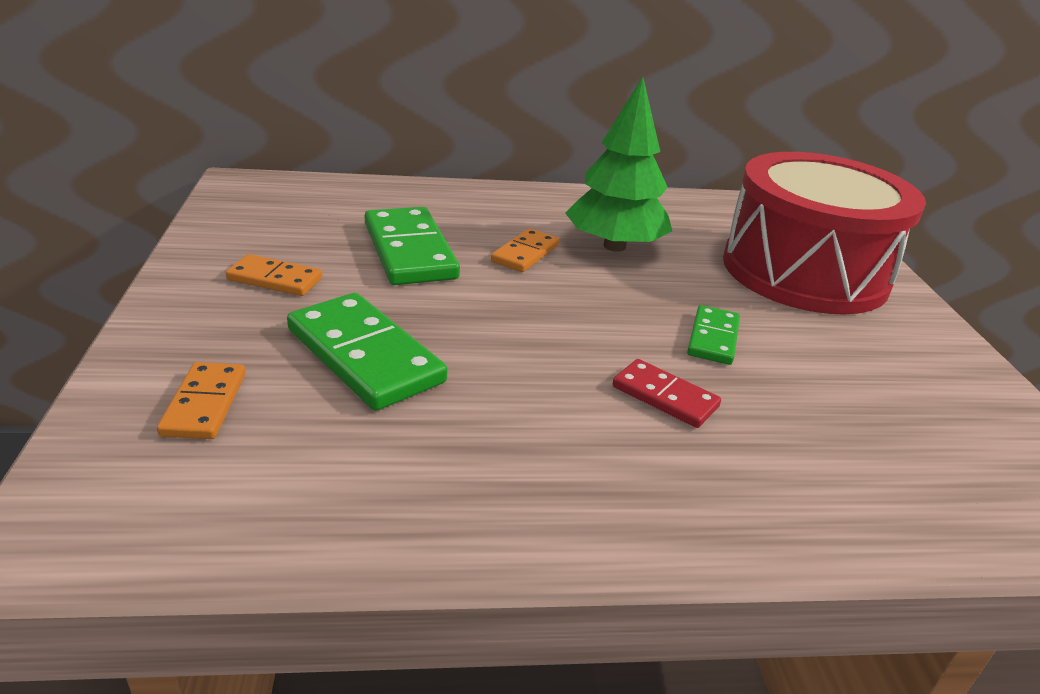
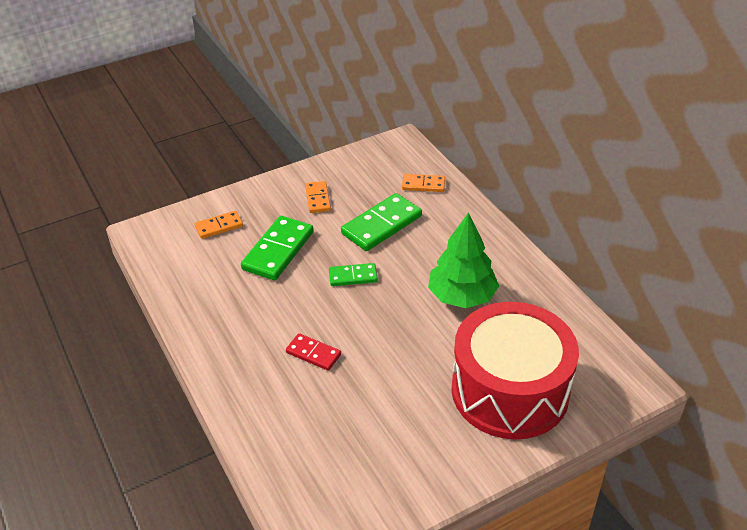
camera: 70 degrees right, 10 degrees up
(525, 253) = (417, 265): orange domino -> orange domino (423, 185)
(664, 397) = (313, 353): red domino -> red domino turned 75 degrees counterclockwise
(713, 338) = (384, 361): green domino -> green domino (353, 276)

